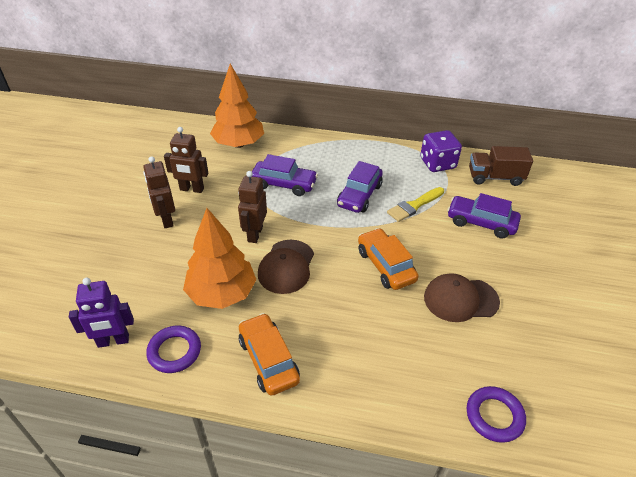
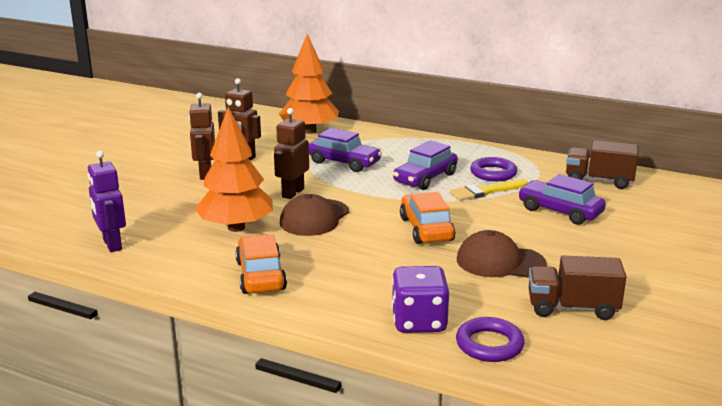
camera: 15 degrees right, 20 degrees down
(113, 341) = (112, 245): purple robot -> purple robot turned 60 degrees clockwise
(174, 351) = (168, 258): purple ring -> purple ring (493, 173)
(437, 163) = (533, 164): purple dice -> purple dice (419, 322)
(538, 351) = (572, 308): none -> brown truck

